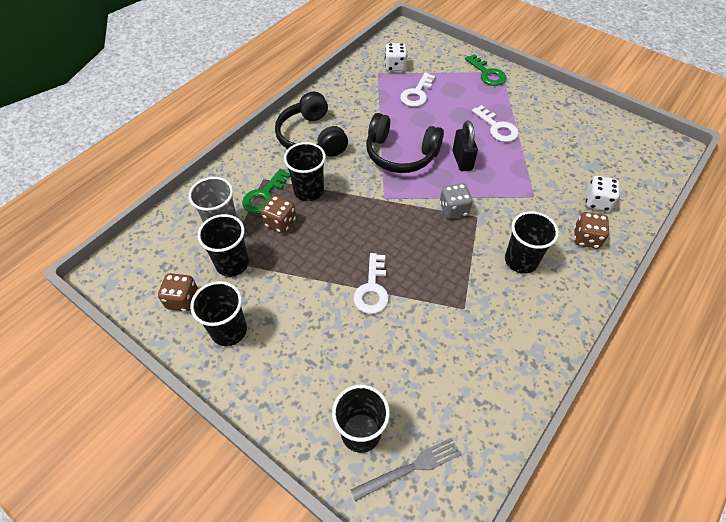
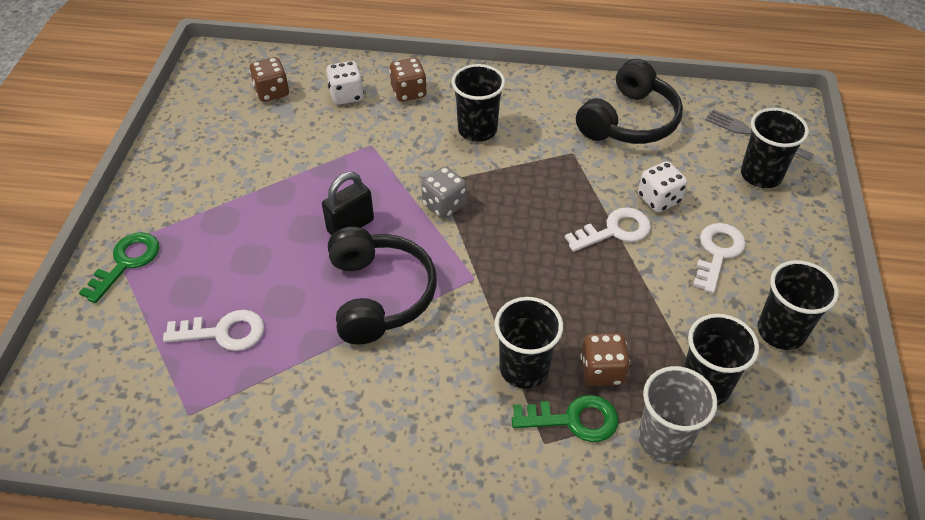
camera: 120 degrees left, 5 degrees down
(182, 300) = (796, 406): brown dice -> brown dice (272, 92)
(312, 137) = (414, 426): black headphones -> black headphones (629, 121)
(395, 66) = (156, 396): white dice -> white dice (659, 199)
(497, 127) = (259, 212): white key -> white key (717, 253)

